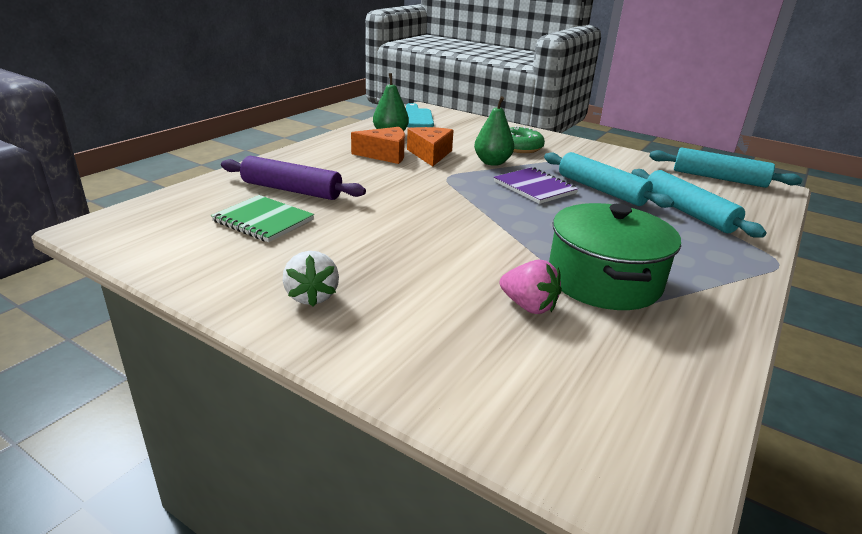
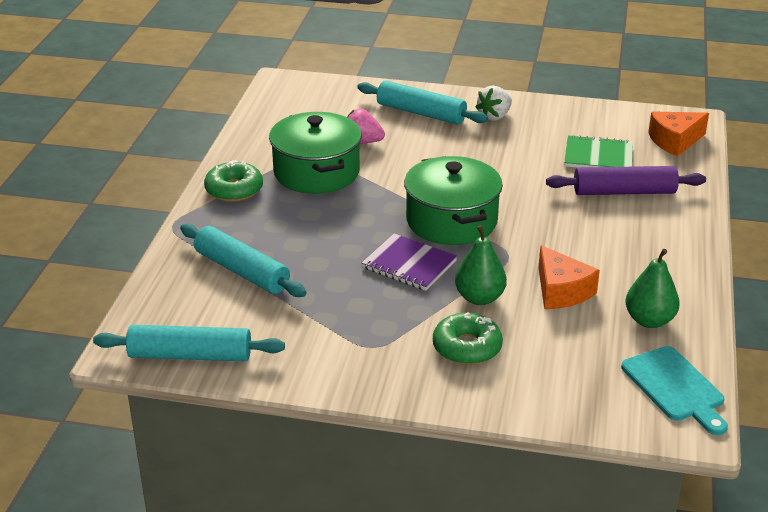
camera: 160 degrees right, 5 degrees up
(312, 296) = (494, 116): white strawberry -> white strawberry turned 105 degrees counterclockwise
(385, 155) = (607, 273): orange cheese -> orange cheese (675, 141)
(475, 205) = (451, 221): none -> green pot
(601, 190) = (337, 282): turquoise rolling pin -> turquoise rolling pin (421, 113)
(714, 284) = (234, 189): none -> green donut

